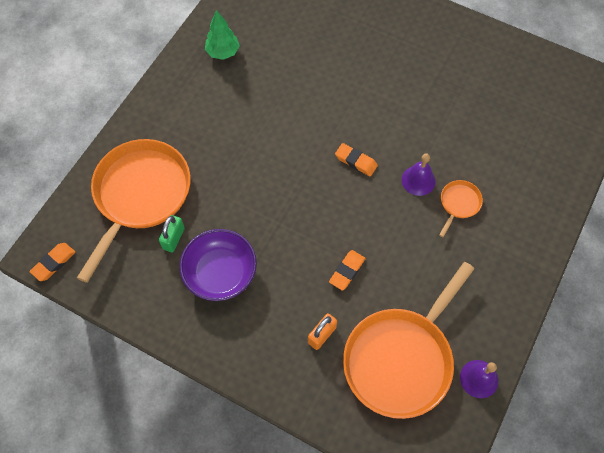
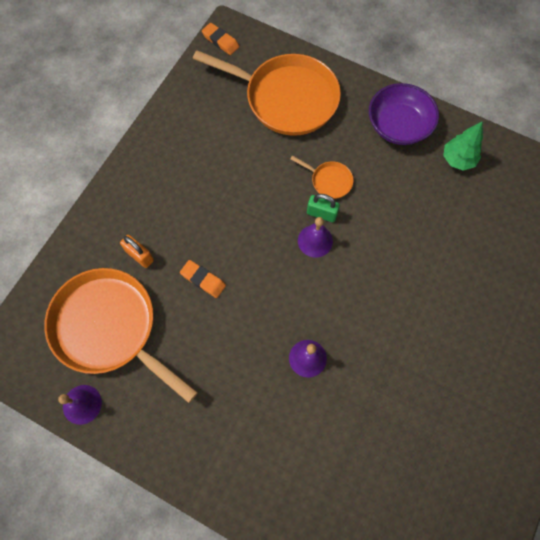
camera: 90 degrees right, 5 degrees up
(174, 238) = (241, 128): green padlock -> green padlock (321, 214)
(220, 273) = (206, 168): purple bowl -> purple bowl (398, 126)
(304, 172) = (315, 241): none -> purple bell
(356, 161) = (329, 292): orange eraser -> none
(459, 204) = (279, 401): orange pan -> orange pan (329, 181)

